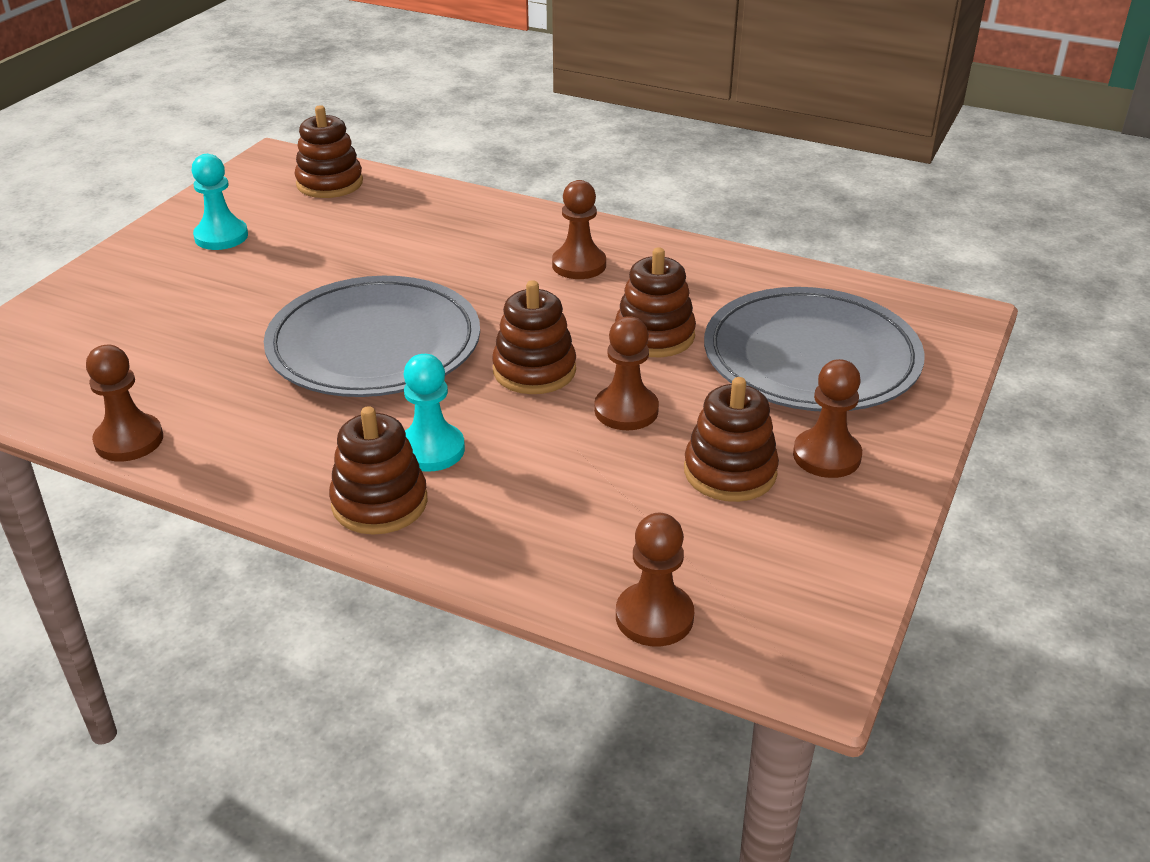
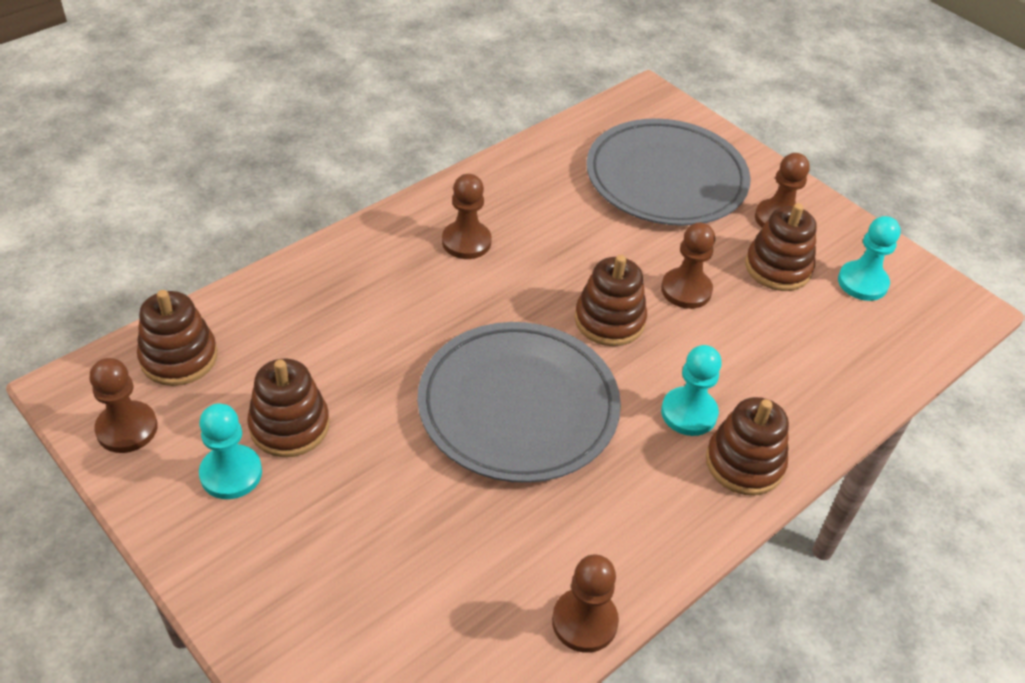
camera: 70 degrees left, 10 degrees up
(654, 335) = (596, 240): brown stacking toy -> brown stacking toy (289, 426)
(654, 617) = (909, 357): brown pawn -> brown pawn (127, 429)
(769, 551) = (862, 282): none -> turquoise pawn

